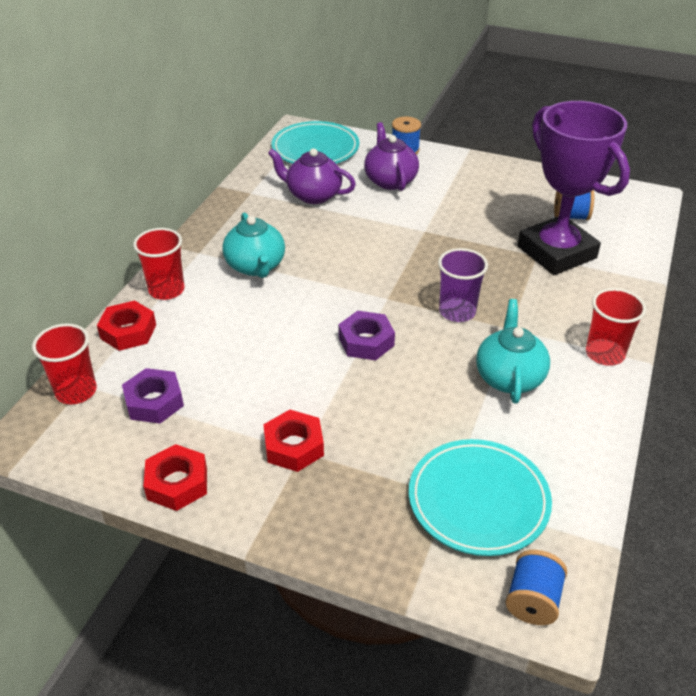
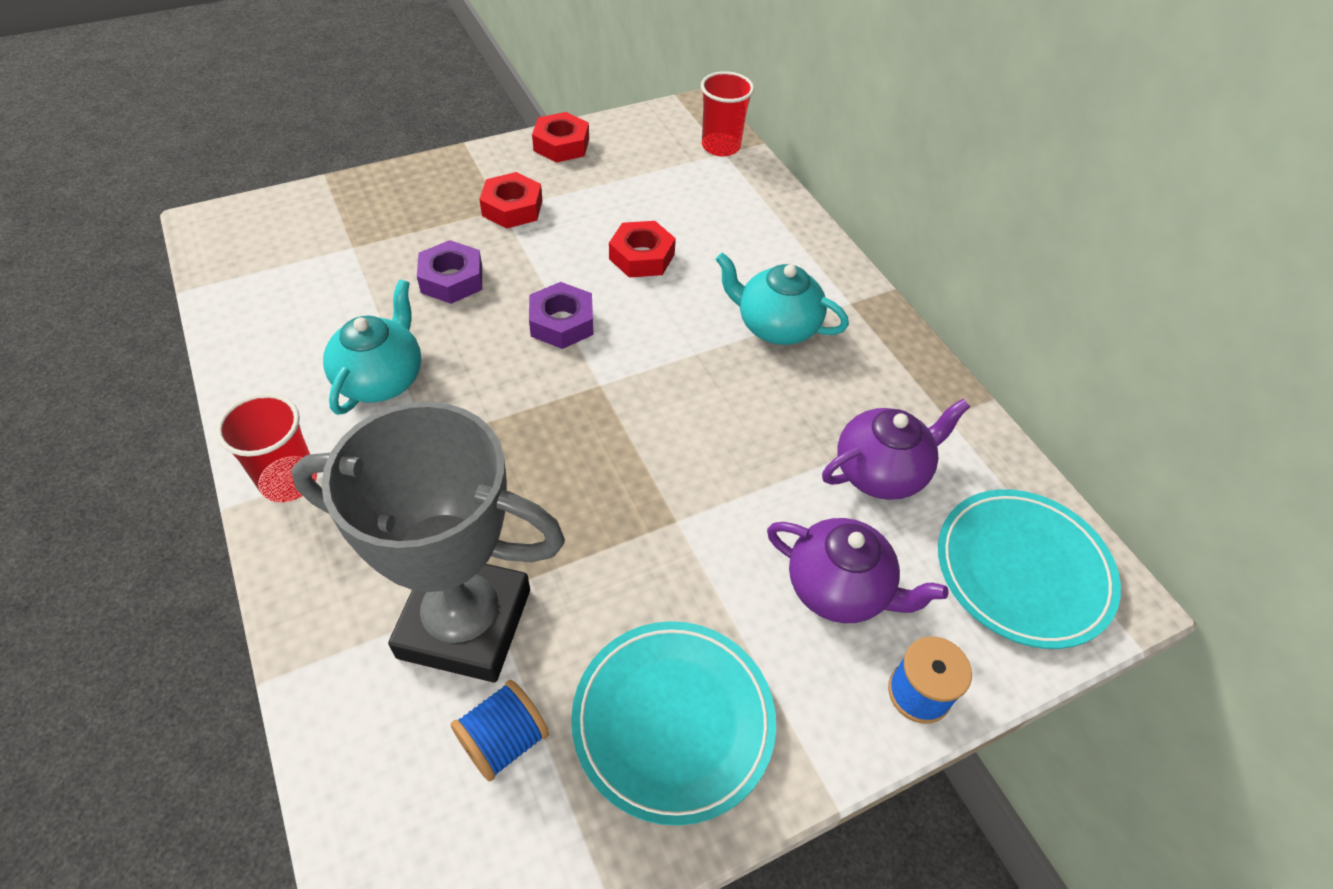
camera: 130 degrees right, 10 degrees up
(128, 331) = (766, 200): red nut -> red nut (642, 256)
(154, 402) = (657, 173): purple nut -> purple nut (452, 279)
(166, 290) = (805, 249): red cup -> none
(457, 311) = (507, 420): purple cup -> none
(478, 500) = (324, 257): turquoise plate -> turquoise plate (673, 721)
(509, 377) = (381, 379): turquoise teapot -> turquoise teapot turned 120 degrees counterclockwise
(532, 600) = (233, 222): blue spool -> none
(556, 252) = (464, 623): purple trophy -> grey trophy

